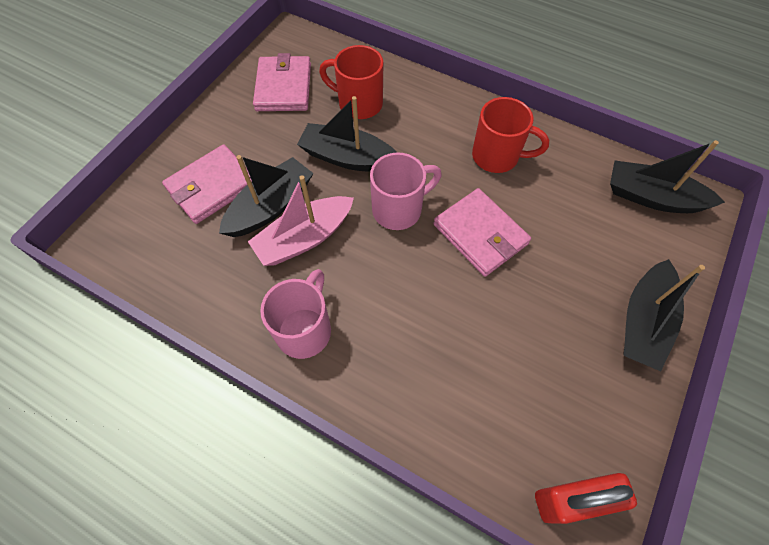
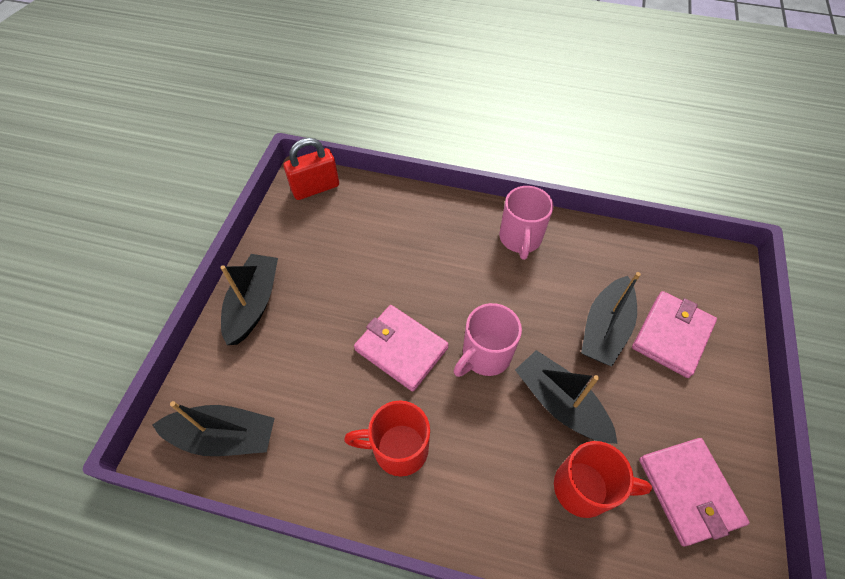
camera: 165 degrees right, 5 degrees down
(304, 238) = (558, 307): pink boat -> none
(348, 158) = (560, 403): black boat -> black boat turned 135 degrees counterclockwise

